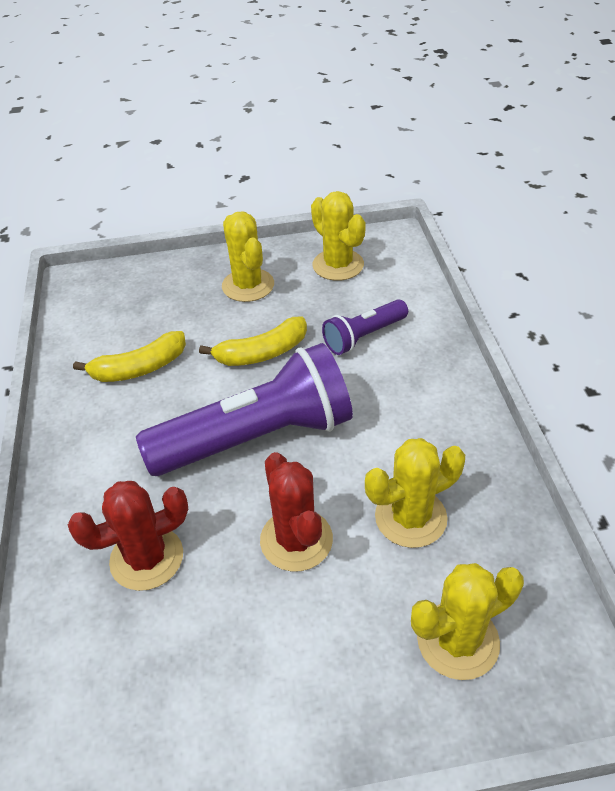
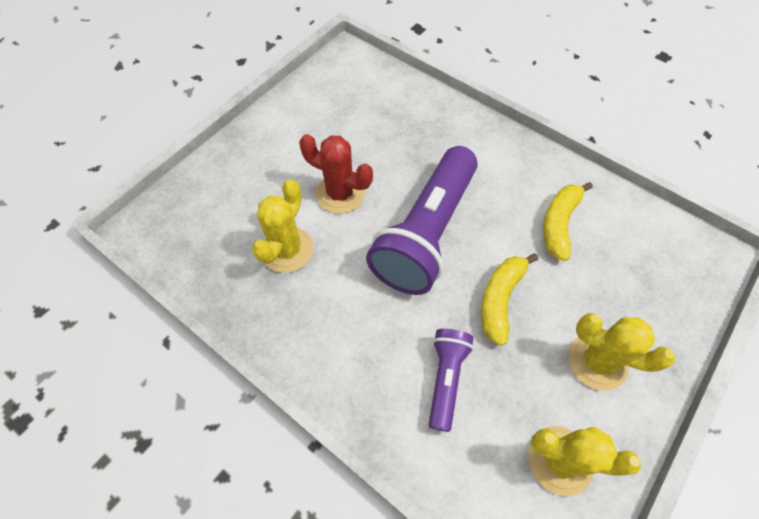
camera: 135 degrees right, 15 degrees up
(147, 558) = (404, 136): red cactus -> none
(458, 640) = (217, 204): yellow cactus -> none

